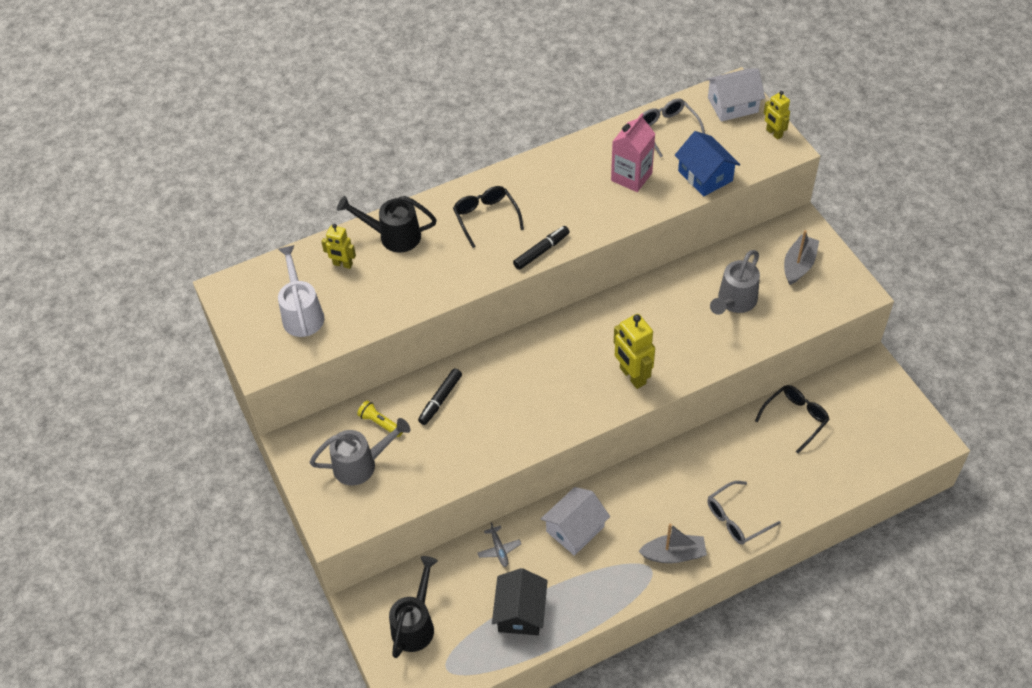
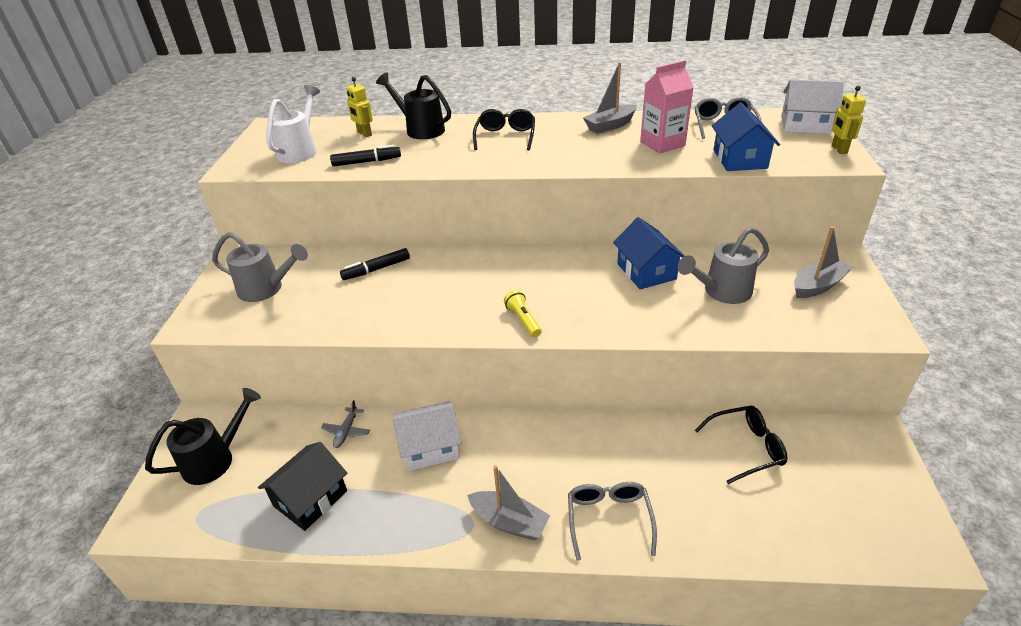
camera: 30 degrees right, 15 degrees down
(380, 423) = (313, 268): yellow flashlight -> yellow flashlight (523, 320)
(541, 251) = (531, 166): black marker -> black marker (367, 162)
(569, 165) = (610, 125): none -> grey boat
(632, 376) = (564, 313): yellow robot -> none
(666, 304) = (646, 271): none -> blue house
(737, 518) = (609, 519): grey glasses -> grey glasses turned 90 degrees clockwise

